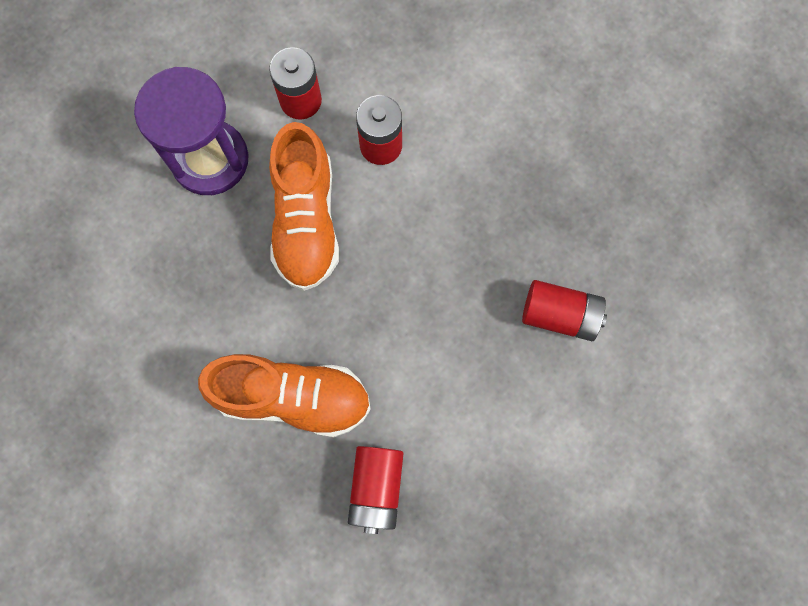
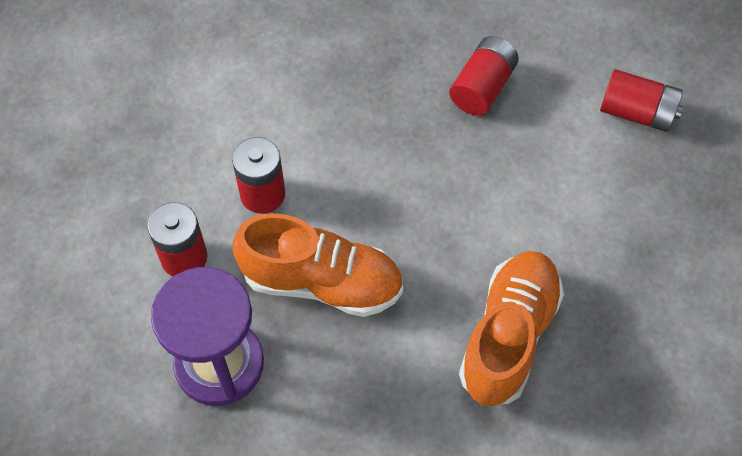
camera: 75 degrees left, 15 degrees down
(376, 488) = (616, 280): red battery -> red battery (636, 113)

